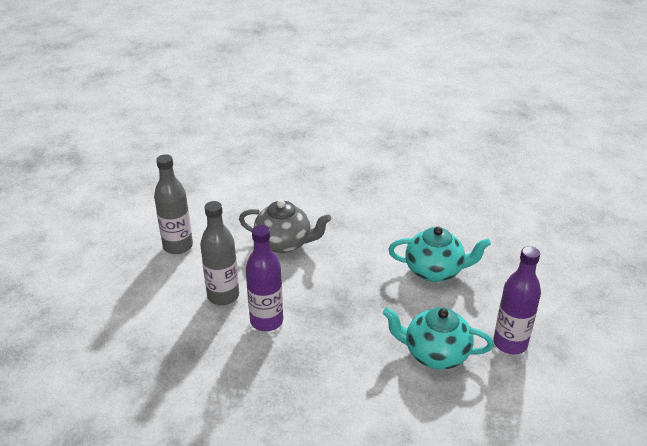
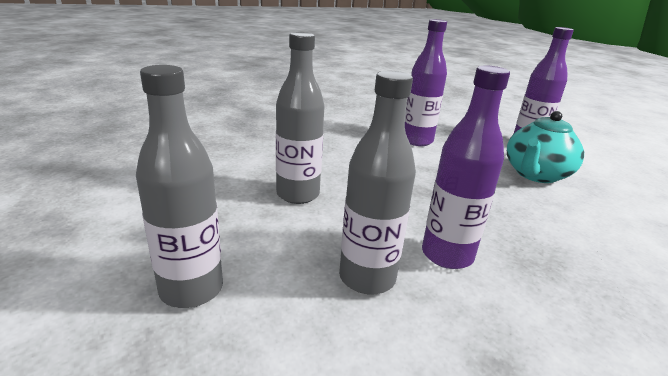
camera: 65 degrees left, 10 degrees down
(284, 243) = (298, 194): grey teapot -> grey bottle
(435, 271) = (417, 141): turquoise teapot -> purple bottle

